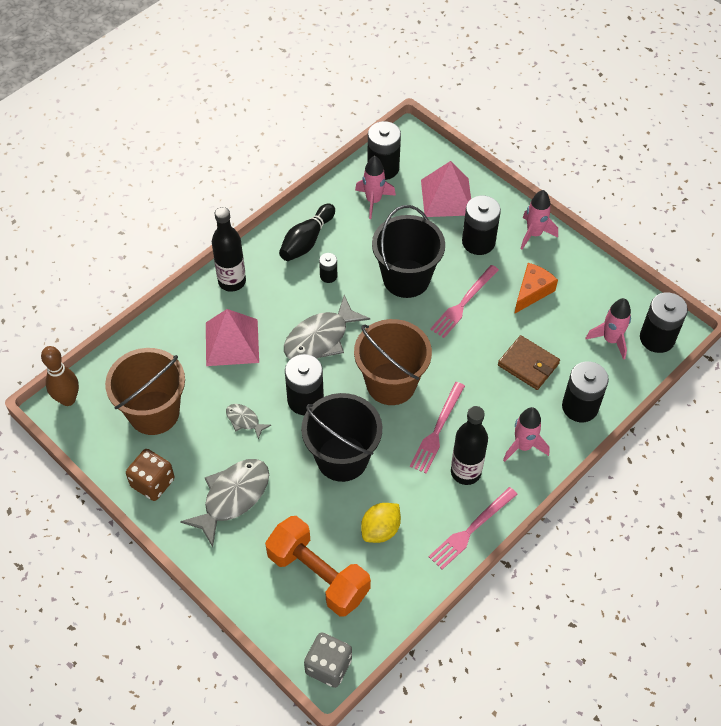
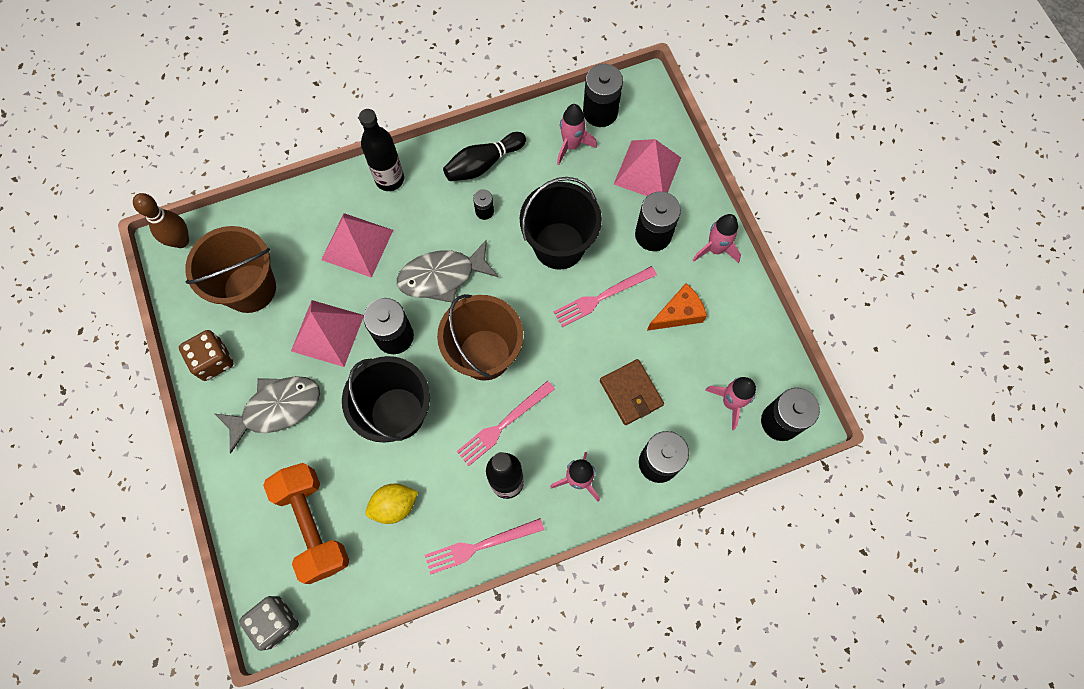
camera: 25 degrees right, 15 degrees up
(244, 420) = (327, 333): grey fish -> pink pyramid

